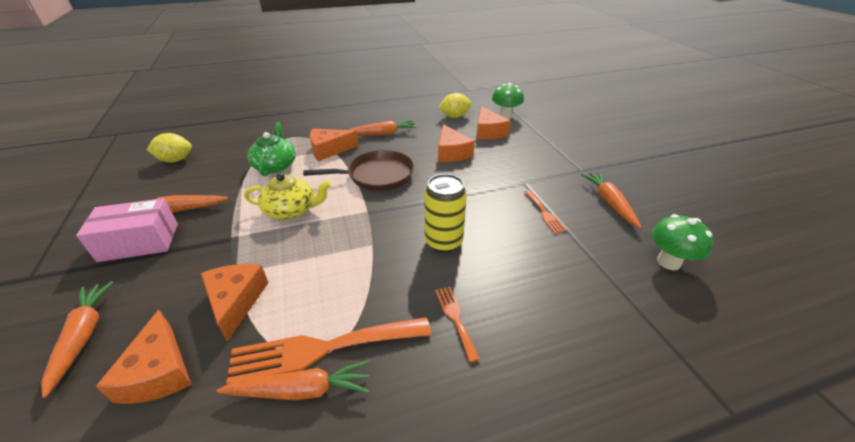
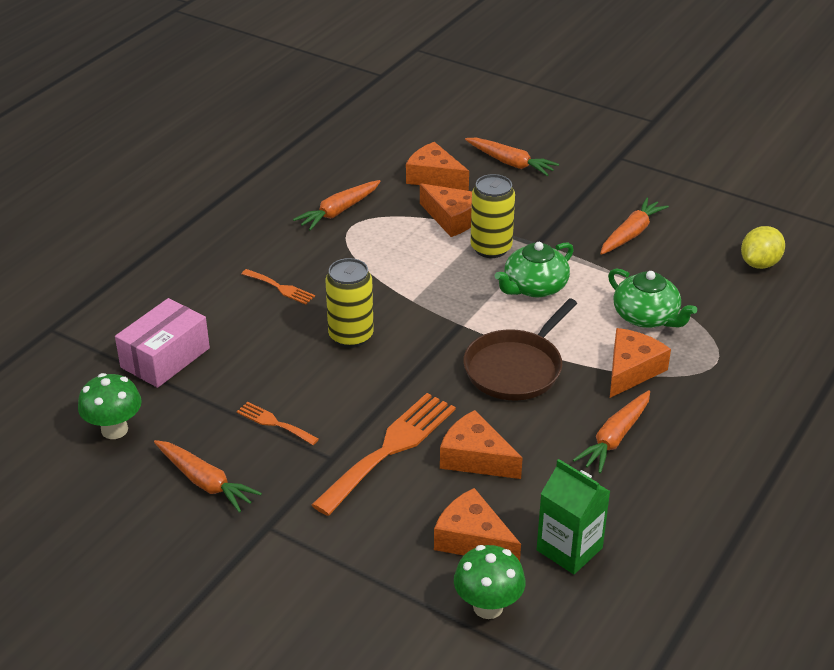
camera: 140 degrees right, 0 degrees up
(139, 242) = (602, 204): pink box -> pink box (165, 358)
(263, 253) = (491, 248): none -> yellow can
(291, 210) = (534, 287): yellow teapot -> green teapot
(322, 349) = (353, 230): orange fork -> orange fork (390, 449)
(454, 116) = (569, 549): yellow lemon -> green carton

